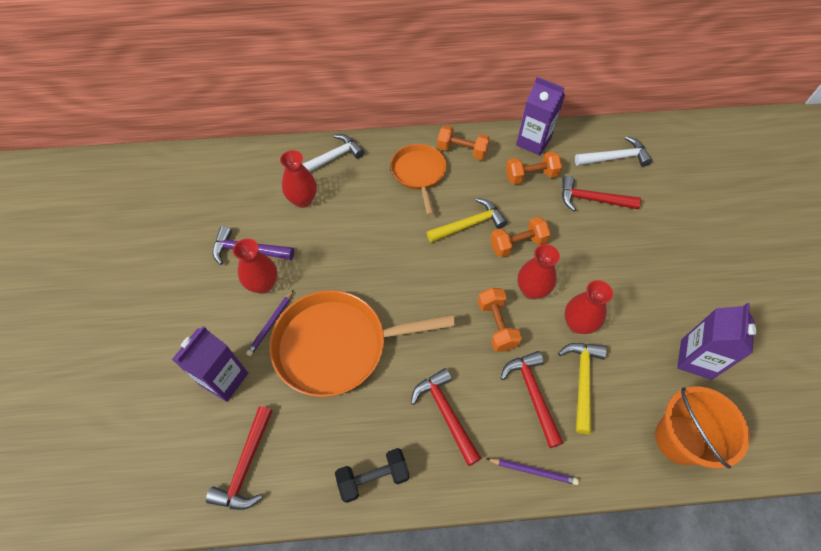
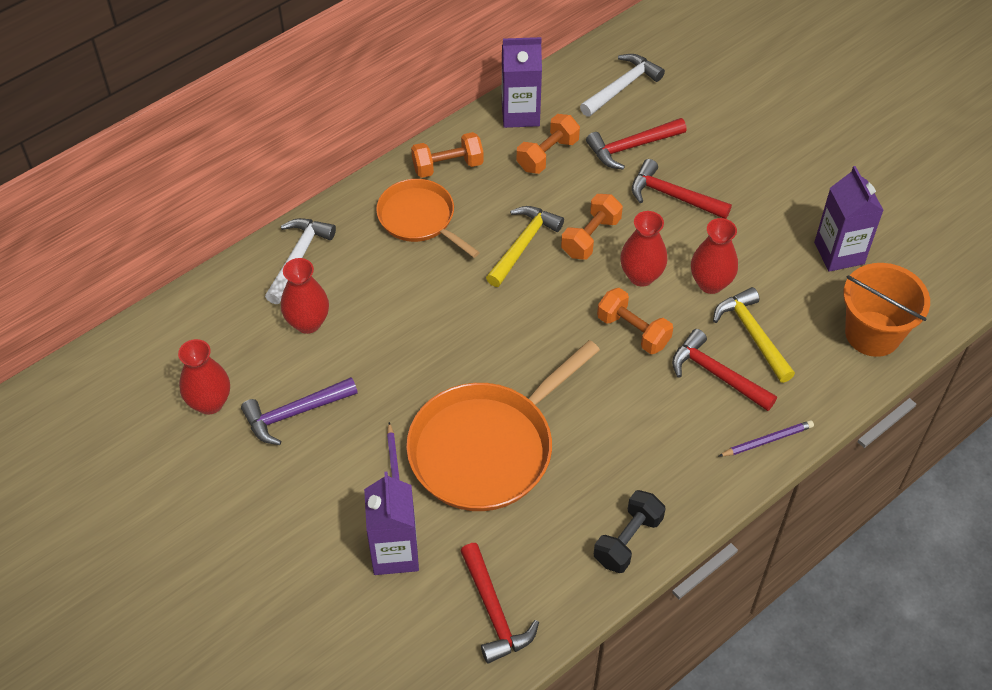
camera: 35 degrees left, 5 degrees down
(263, 284) = (347, 438): red vase -> red vase (210, 403)
(446, 413) = (649, 442): red hammer -> red hammer (673, 196)

